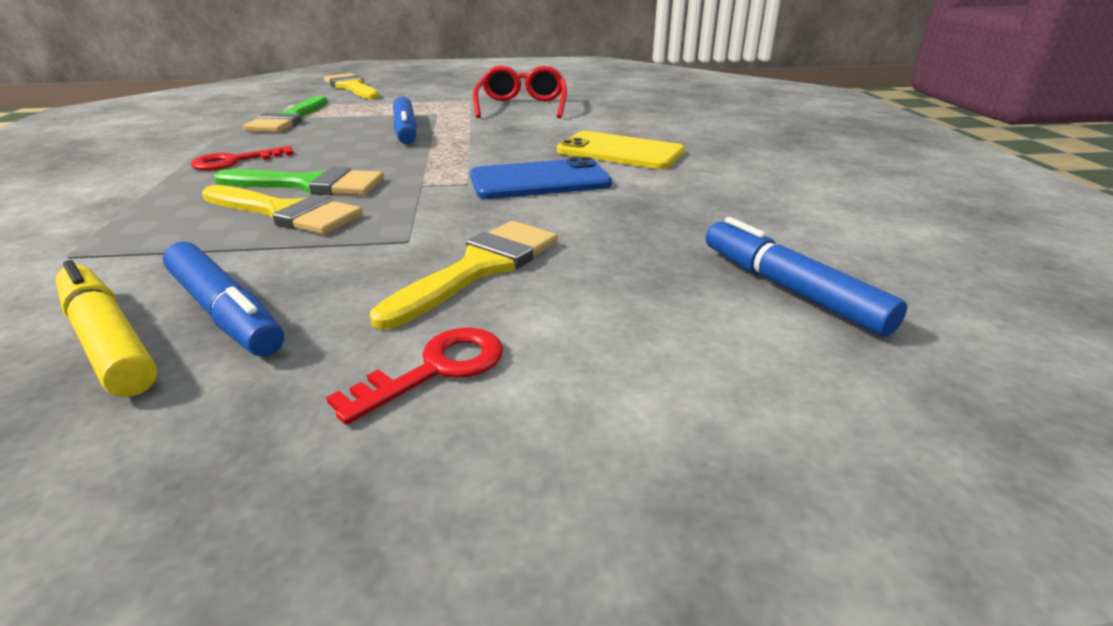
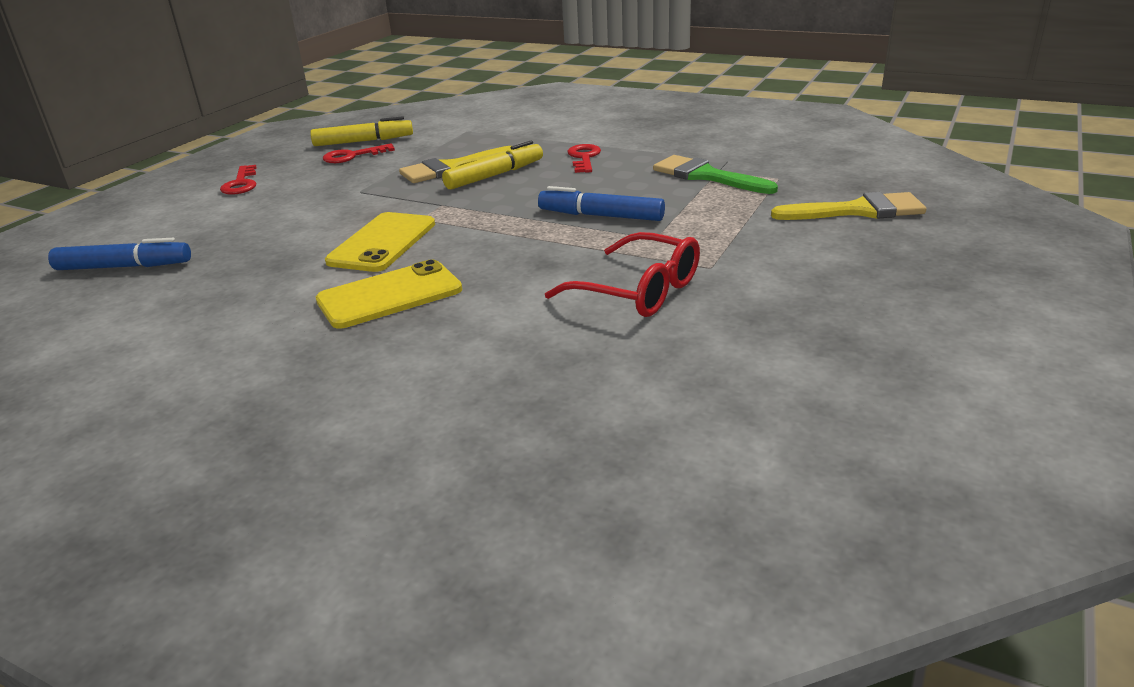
camera: 125 degrees right, 0 degrees up
(225, 312) = (352, 156): blue marker -> red key
(310, 185) = (495, 175): green brush -> yellow marker
(479, 268) = (297, 202): yellow brush -> none
(540, 180) = (382, 243): blue phone -> yellow phone

